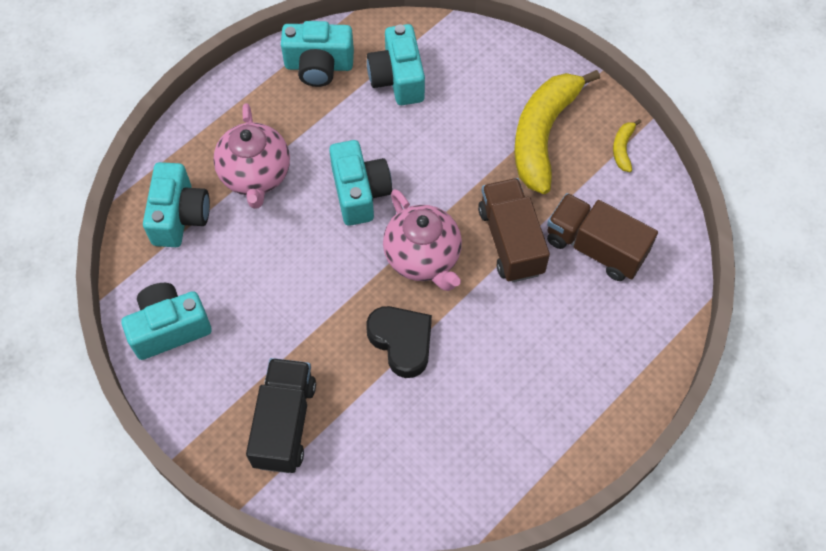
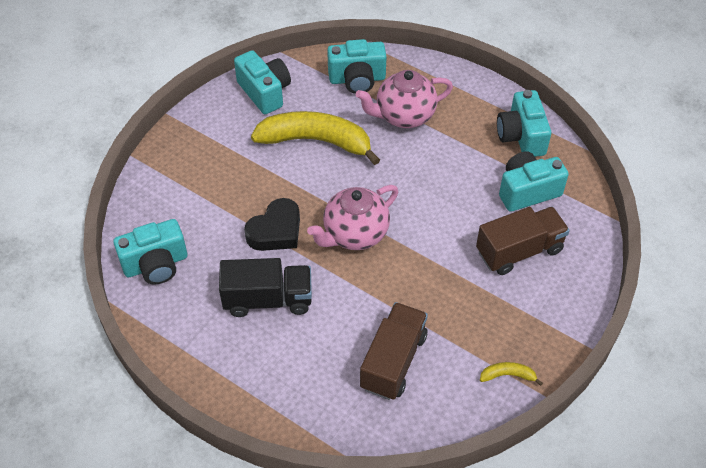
camera: 80 degrees right, 10 degrees down
(284, 423) = (199, 170): black truck -> black truck (268, 299)
(360, 192) = (406, 183): turquoise camera -> turquoise camera (156, 264)
(511, 241) = (385, 295): brown truck -> brown truck (519, 251)
(542, 135) = (502, 307): yellow banana -> yellow banana (316, 141)

